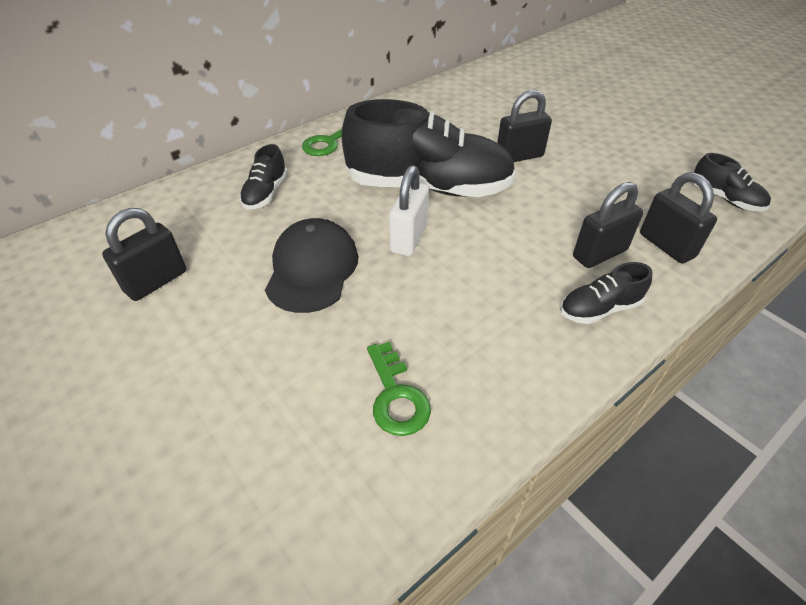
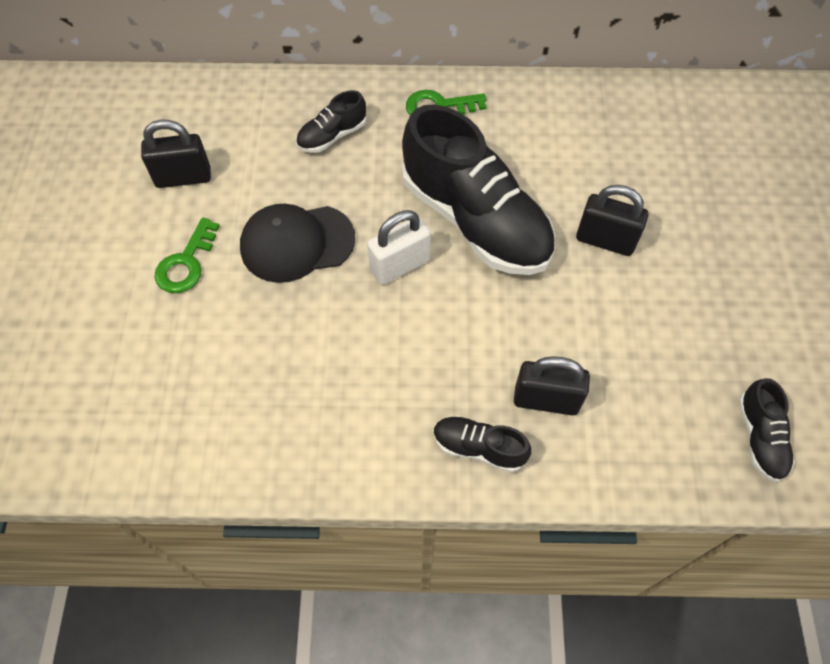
camera: 40 degrees right, 15 degrees up
(312, 269) = (297, 243): black cap -> black cap turned 150 degrees counterclockwise
(396, 396) = (251, 397): green key -> green key (186, 263)
(666, 245) = (621, 439): black padlock -> none

